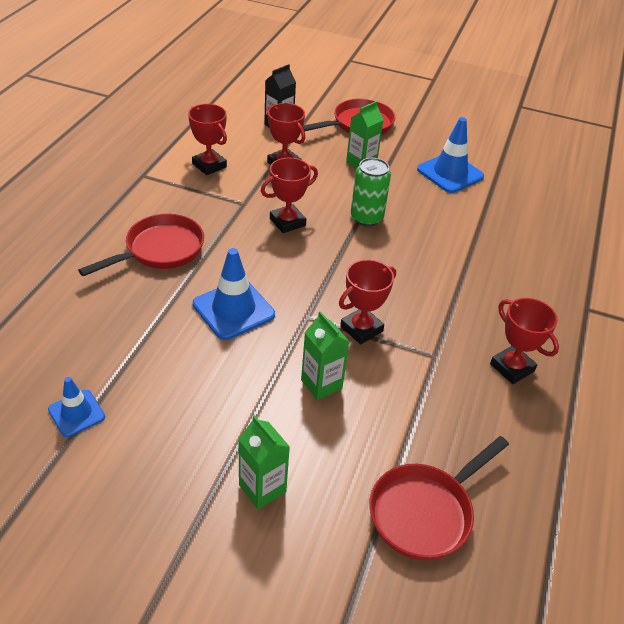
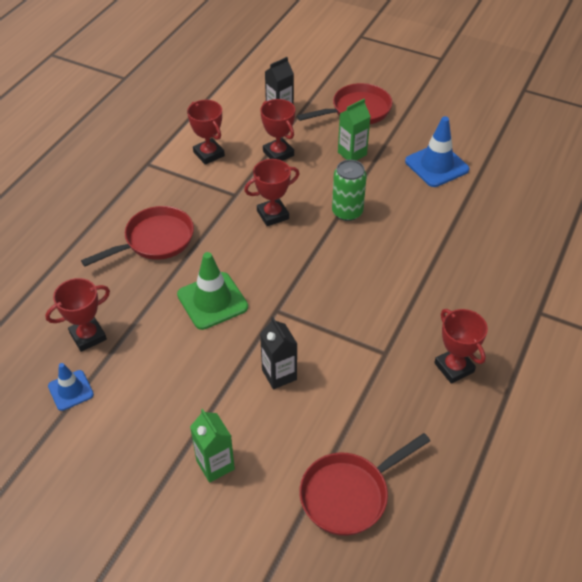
camera: 10 degrees right, 5 degrees up
(233, 309) = (212, 301): blue traffic cone -> green traffic cone
(321, 384) = (279, 375): green carton -> black carton
(361, 329) = (323, 324): red trophy -> red trophy (88, 336)

